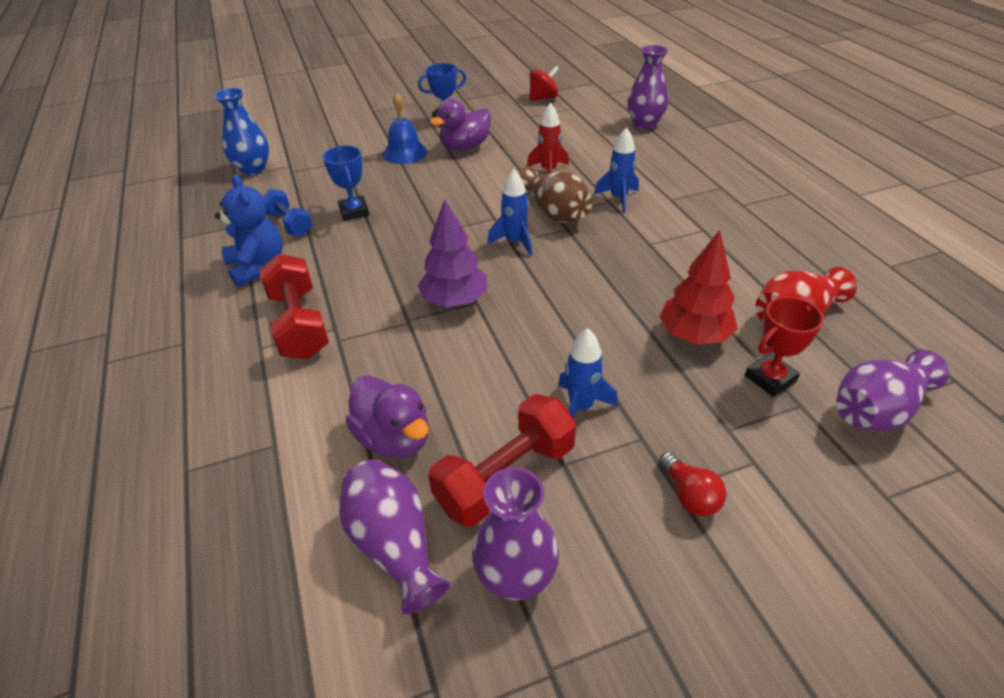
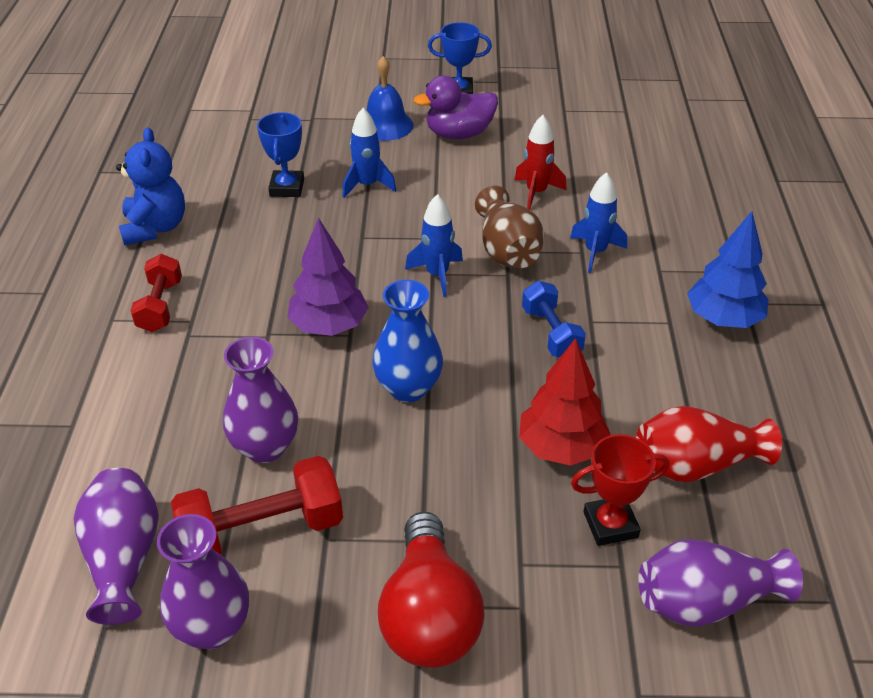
camera: 20 degrees right, 0 degrees up
(253, 169) = (212, 105): blue vase -> blue vase (408, 388)
(289, 224) = (212, 185): blue dumbbell -> blue dumbbell (551, 333)
(299, 325) = (160, 306): red dumbbell -> red dumbbell, size x0.65
(394, 438) = (182, 456): purple duck -> none
(543, 98) = (598, 87): red spinning top -> none
(581, 407) = (382, 486): blue rocket -> blue rocket (367, 185)
(645, 123) = (703, 156): purple vase -> purple vase (265, 447)
(689, 495) = (429, 615): red light bulb -> red light bulb, size x2.00
(737, 218) = (723, 319): none -> blue tree

